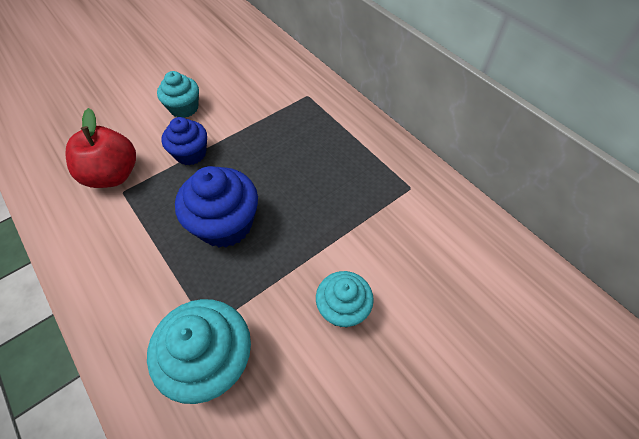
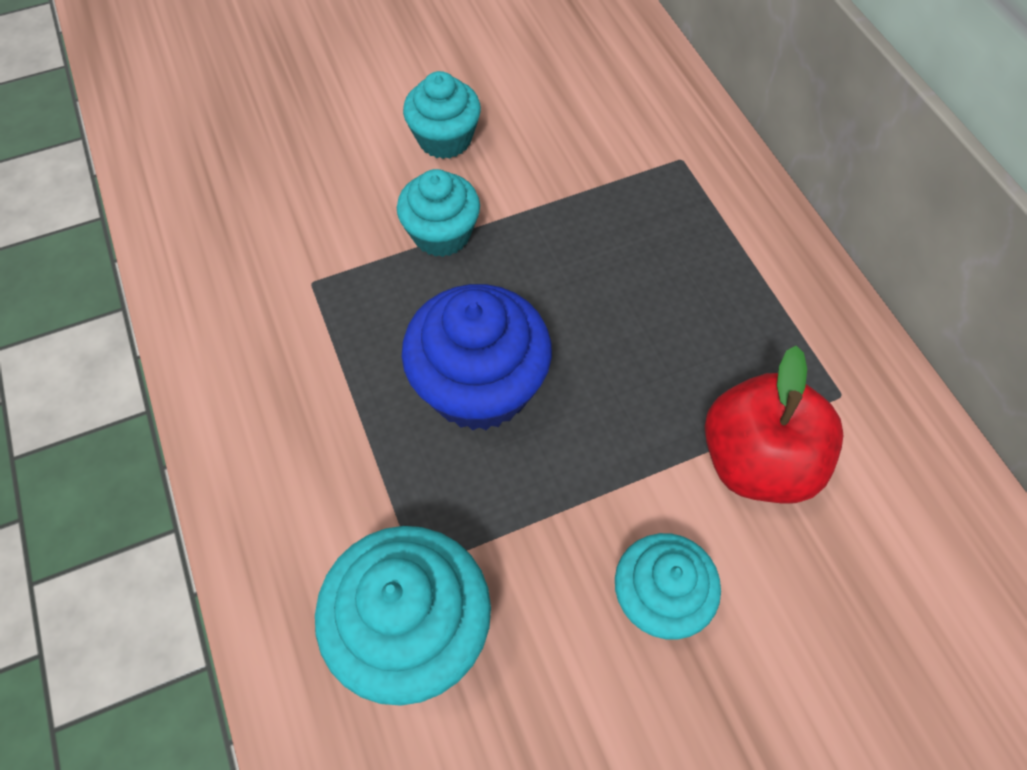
camera: 15 degrees right, 5 degrees up
(113, 175) = (300, 246): red apple -> red apple (756, 460)
(191, 153) = (441, 234): blue cupcake -> turquoise cupcake

